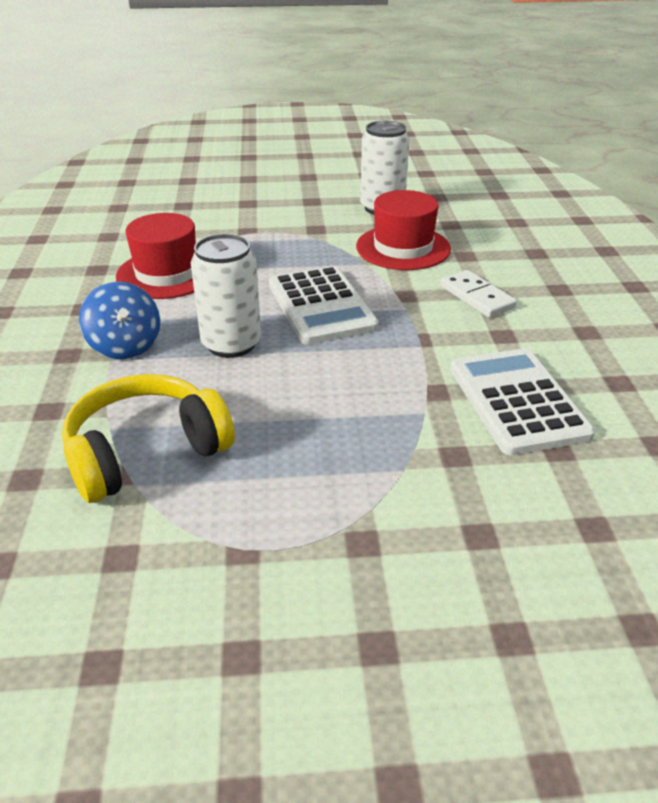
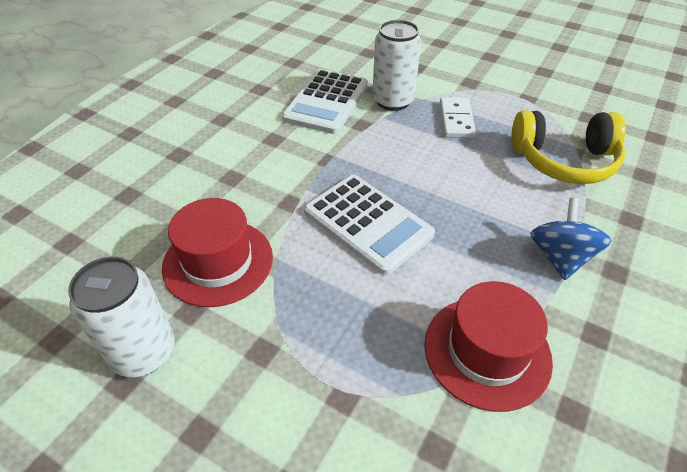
camera: 145 degrees left, 10 degrees up
(231, 344) = (468, 218): white can -> white can (393, 101)
(321, 306) = (367, 223): white calculator -> white calculator turned 120 degrees clockwise
(477, 297) = (243, 175): white domino -> white domino (456, 120)

